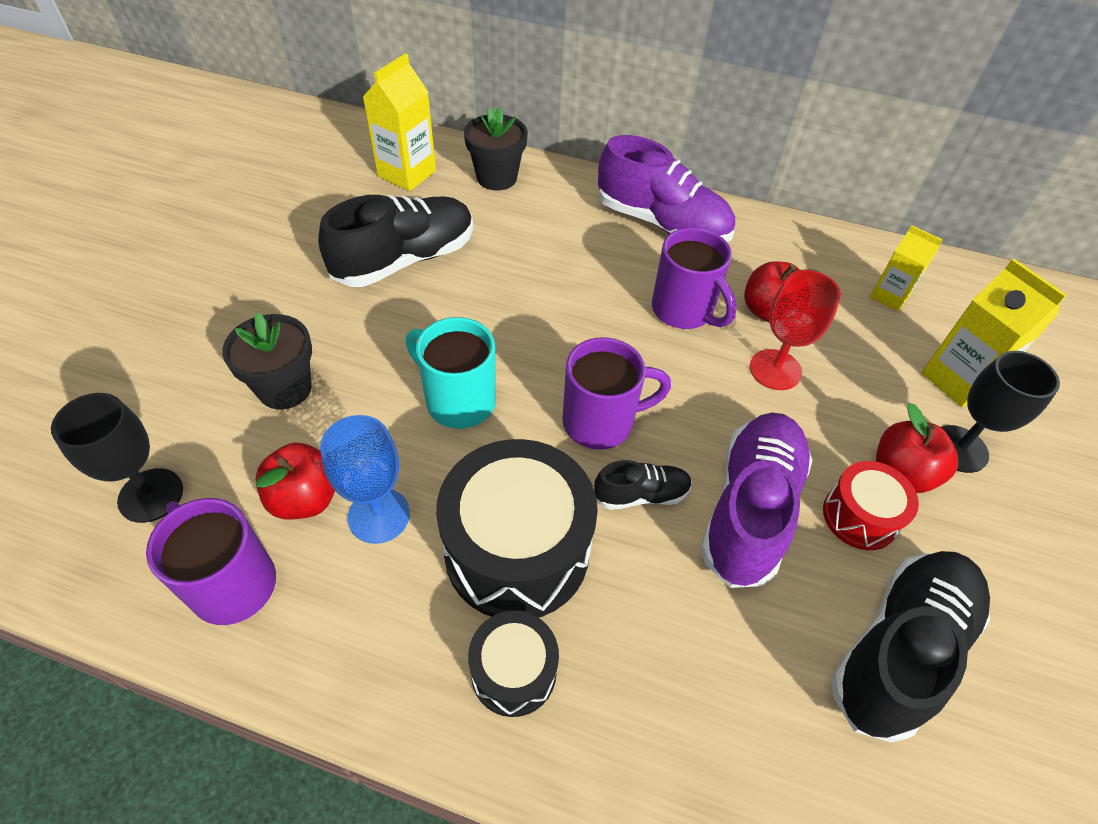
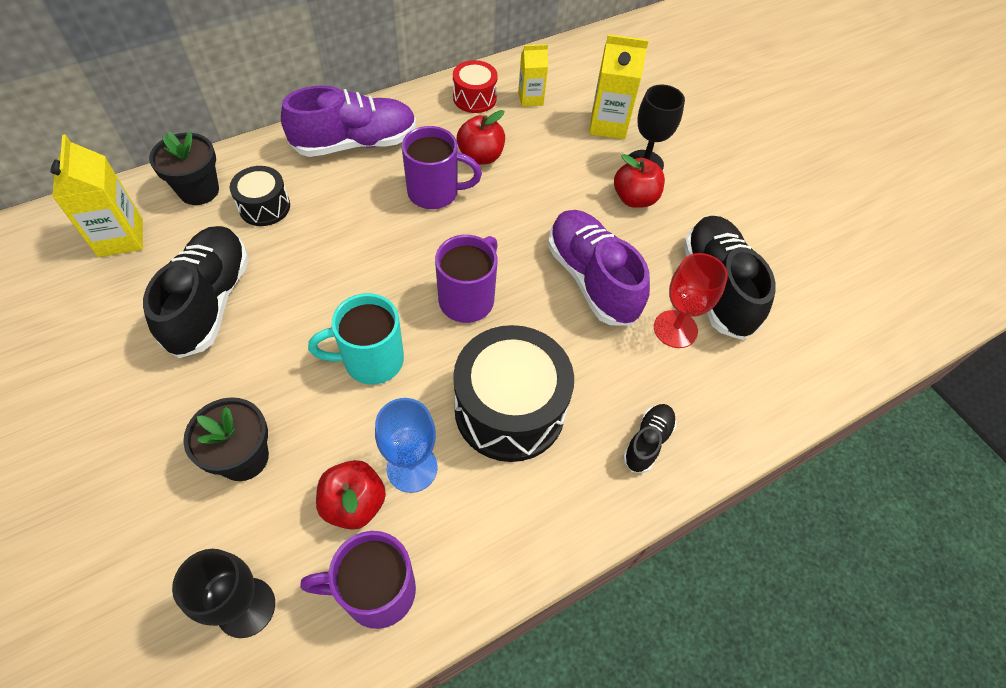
camera: 50 degrees left, 5 degrees up
(513, 671) = (581, 468): black drum -> black drum (264, 207)
(641, 494) = (534, 320): black shoe -> black shoe (647, 442)
(775, 369) = (521, 190): red goblet -> red goblet (675, 329)
(859, 516) = (640, 238): red drum -> red drum (474, 98)

